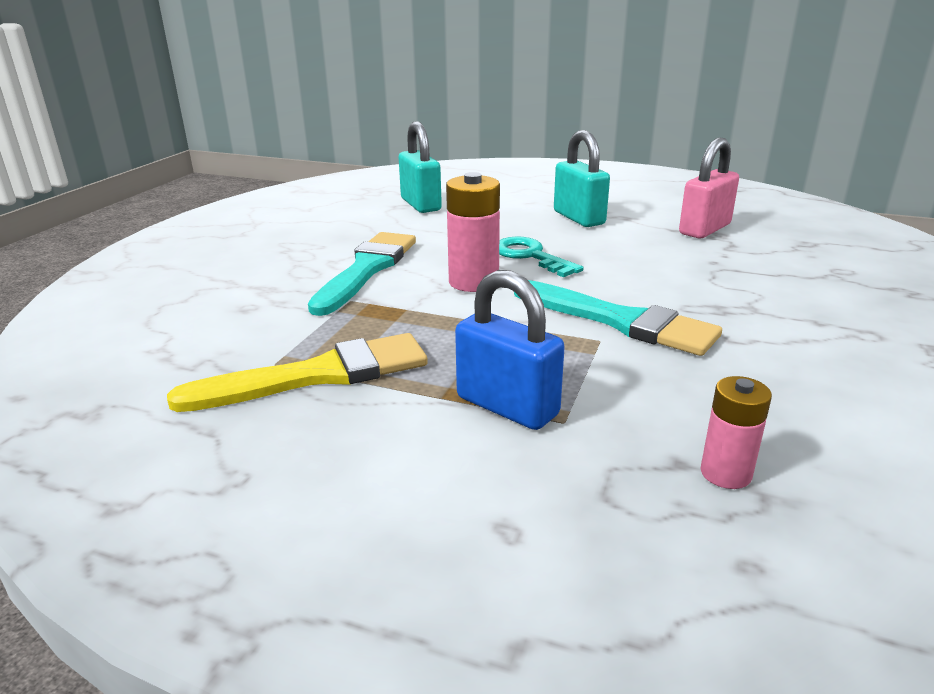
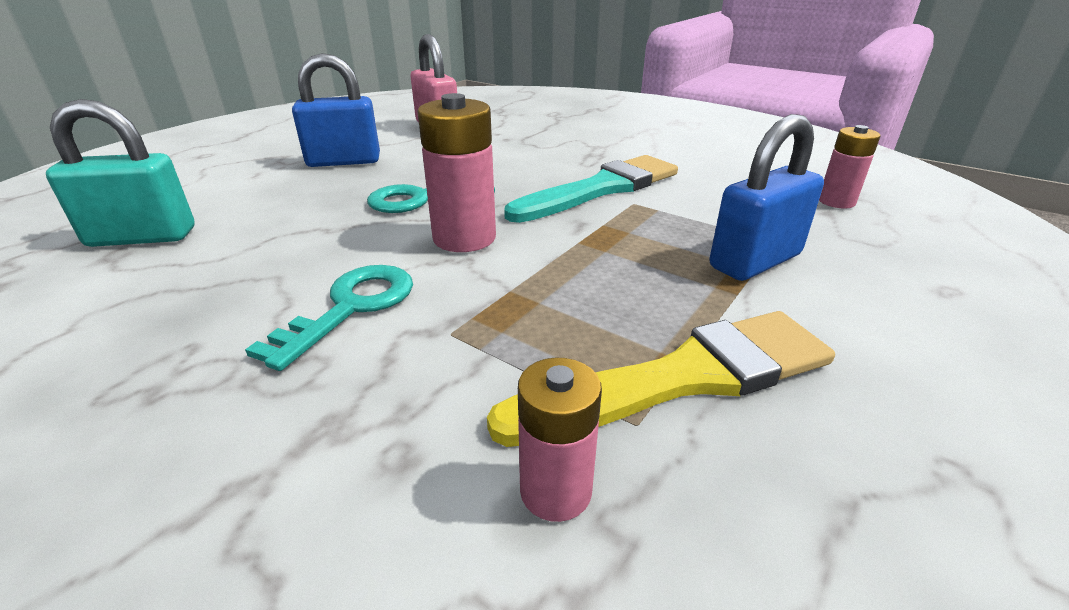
camera: 75 degrees left, 5 degrees up
(224, 346) = (555, 491): none -> pink battery
(318, 375) = (682, 378): yellow brush -> yellow brush turned 75 degrees clockwise
(367, 269) = (351, 308): turquoise brush -> turquoise key
(578, 218) = (344, 161): turquoise padlock -> blue padlock

